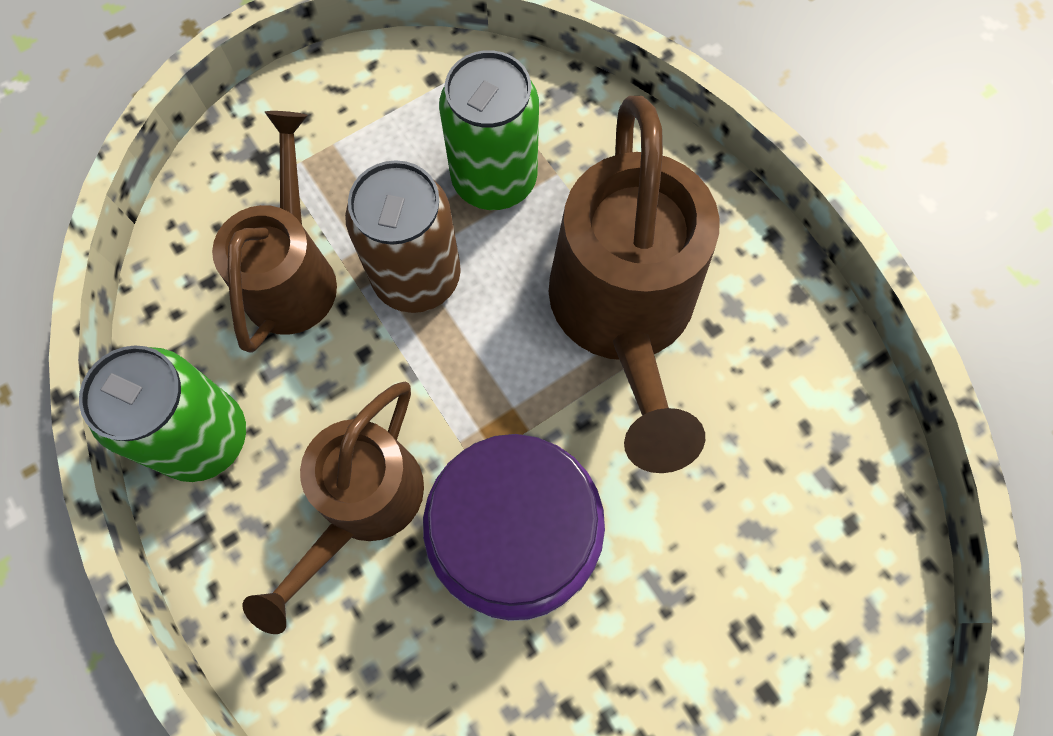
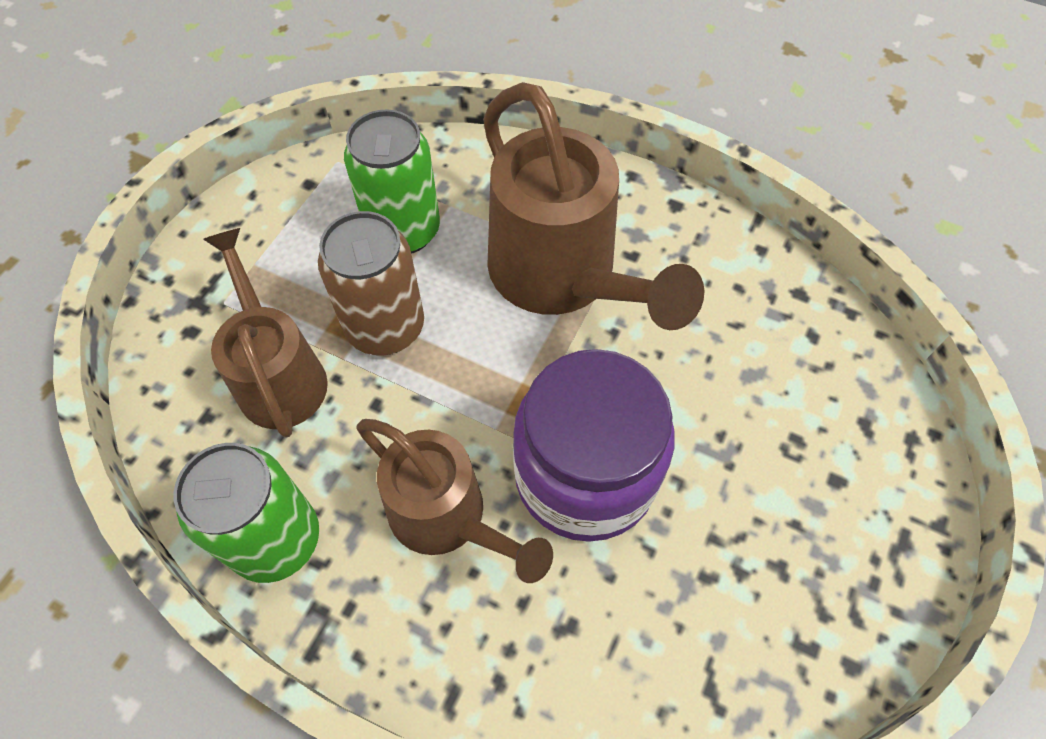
camera: 30 degrees left, 10 degrees down
(363, 506) = (448, 518): brown watering can -> brown watering can turned 45 degrees counterclockwise

